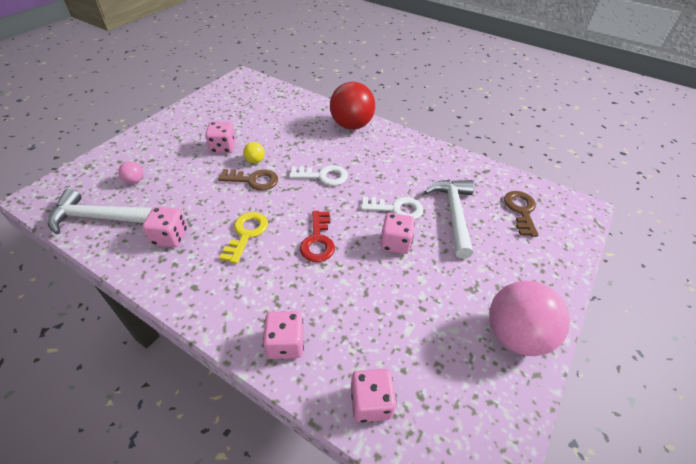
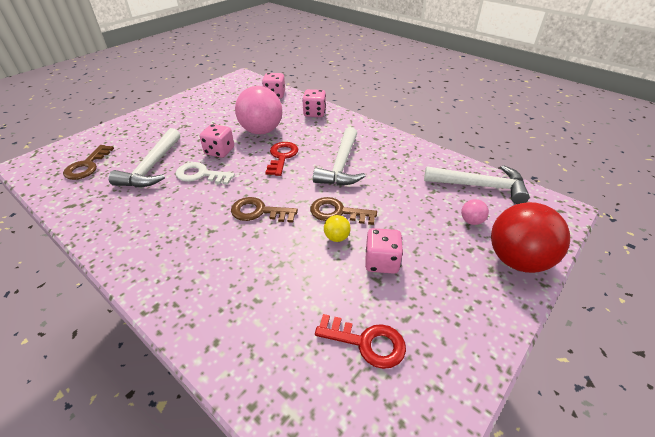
camera: 170 degrees left, 5 degrees down
(170, 237) = (406, 167): pink dice -> none
(241, 112) = (367, 342): none -> red key
(246, 234) = (341, 165): yellow key -> white hammer
(323, 176) = (259, 212): white key -> brown key
(351, 125) = (185, 292): red ball -> red ball (517, 260)
(515, 335) = (179, 107): pink ball -> pink ball (261, 131)

